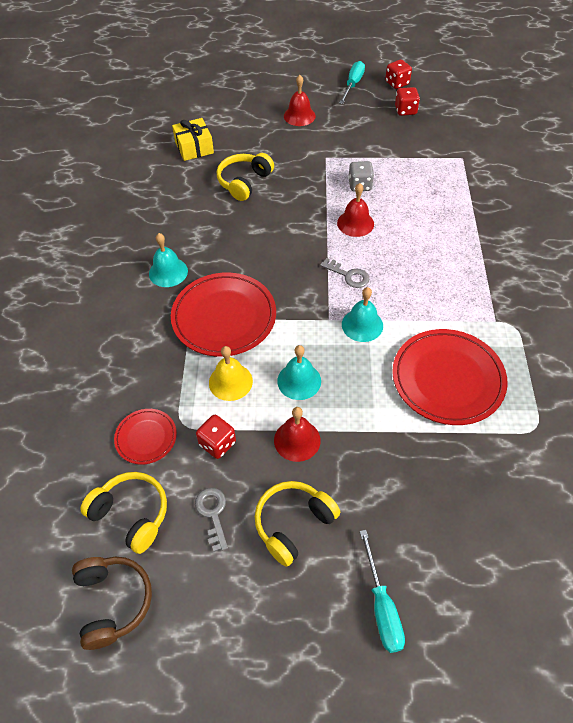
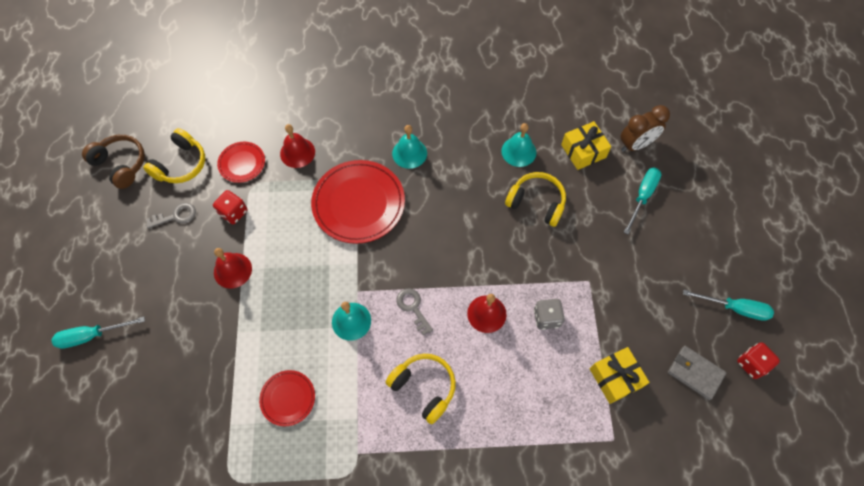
camera: 85 degrees right, 10 degrees up
(113, 602) = (121, 164): brown headphones -> brown headphones turned 120 degrees counterclockwise
(194, 116) = (635, 145): none -> brown clock
(230, 382) = (291, 216): yellow bell -> none
(248, 118) = (642, 196): none -> turquoise screwdriver
(293, 524) = (162, 271): yellow headphones -> yellow headphones (424, 387)
(299, 116) = (658, 249): red bell -> red bell (297, 152)
(299, 381) = (290, 269): turquoise bell -> turquoise bell (518, 151)
(348, 275) = (413, 308): grey key -> grey key turned 120 degrees clockwise
(405, 110) = (695, 373): red dice -> grey wallet
(412, 151) = (615, 378): none -> yellow gift
(447, 379) = (288, 398): red plate -> red plate, size x0.52

